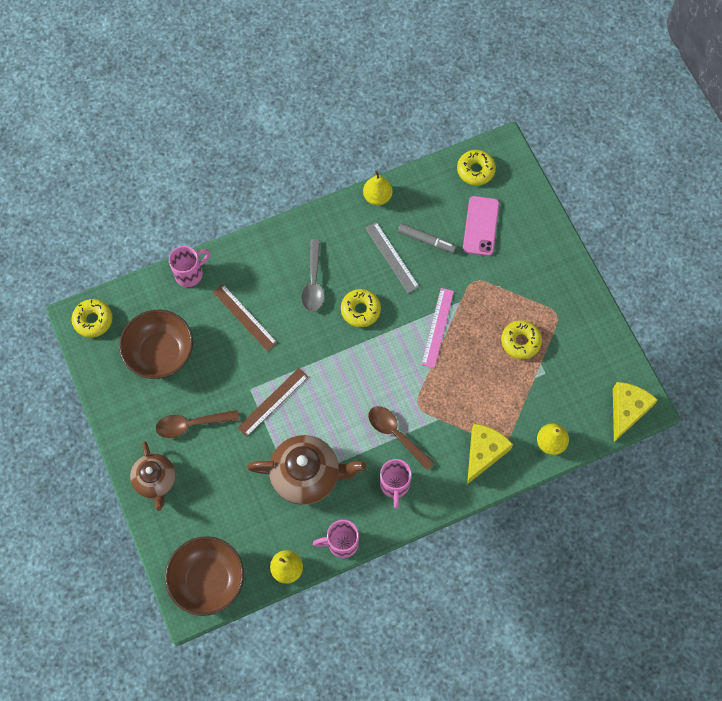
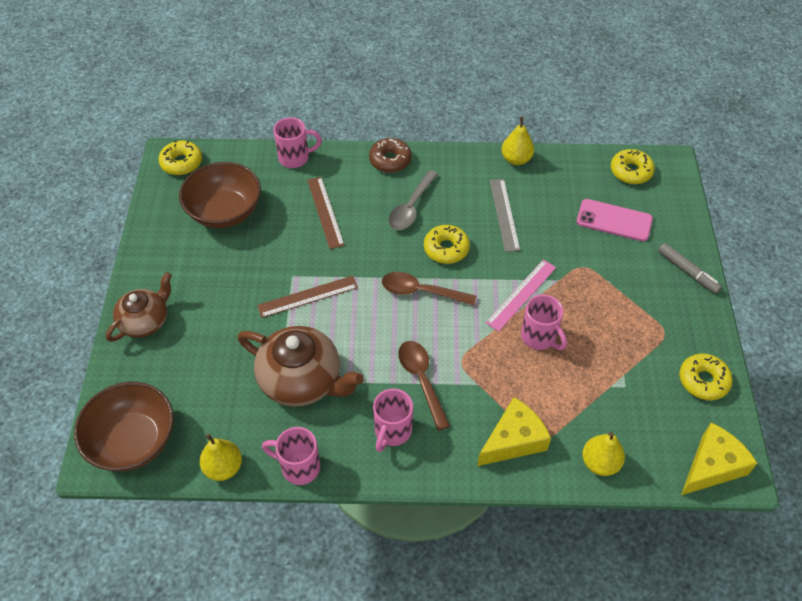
camera: 25 degrees right, 15 degrees down
(155, 480) = (145, 321): brown teapot -> brown teapot turned 150 degrees counterclockwise
(191, 424) = (214, 284): brown spoon -> brown spoon (421, 291)
(272, 242) = (390, 160): none -> brown donut
(426, 240) = (548, 213): grey marker -> grey marker (687, 271)
(467, 359) = (539, 337): none -> pink mug
(481, 226) = (614, 220): pink phone -> pink phone turned 75 degrees clockwise
(520, 342) = (610, 343): yellow donut -> yellow donut (703, 381)

